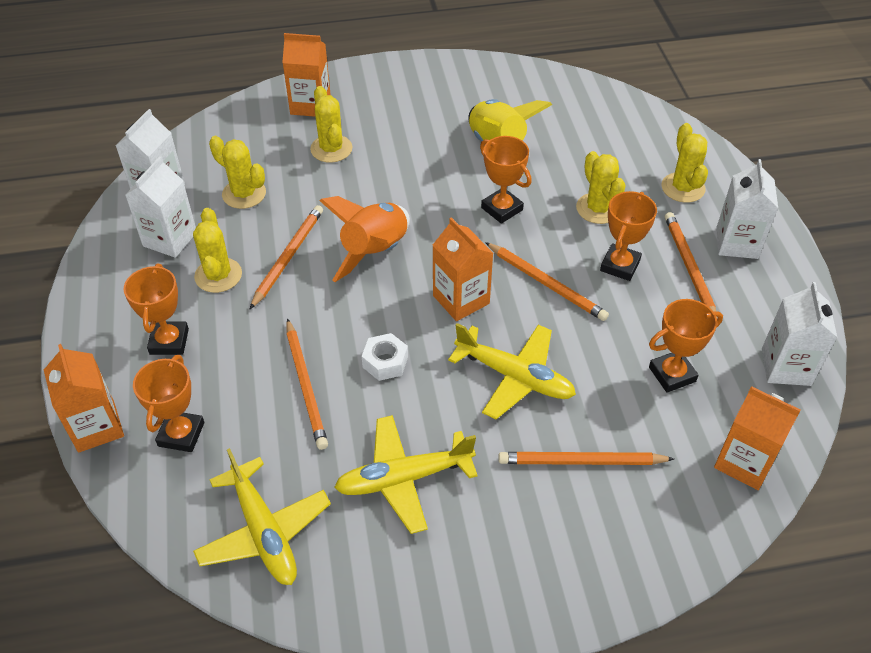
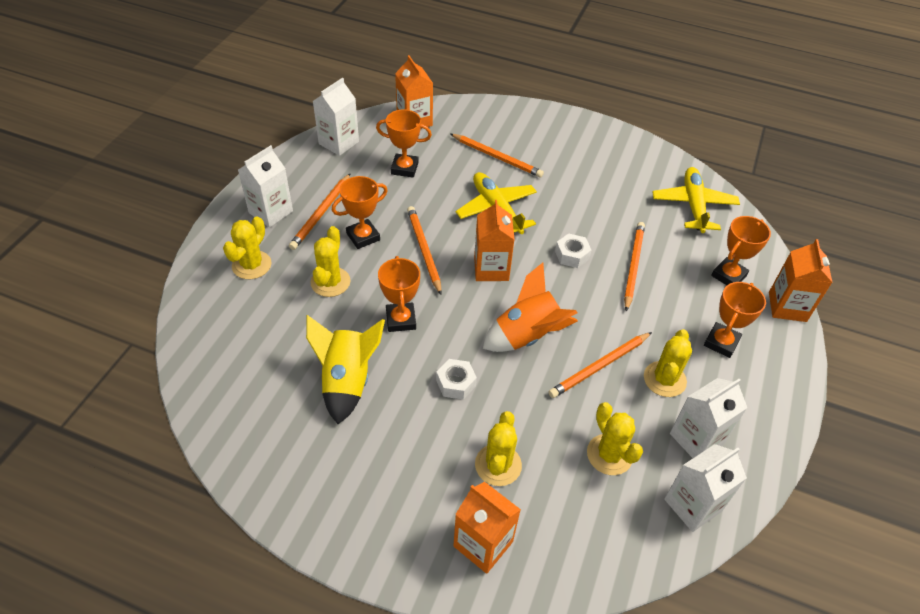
camera: 150 degrees left, 0 degrees up
(403, 478) = (601, 193): yellow plane -> none
(409, 184) = (456, 383): none -> white nut

